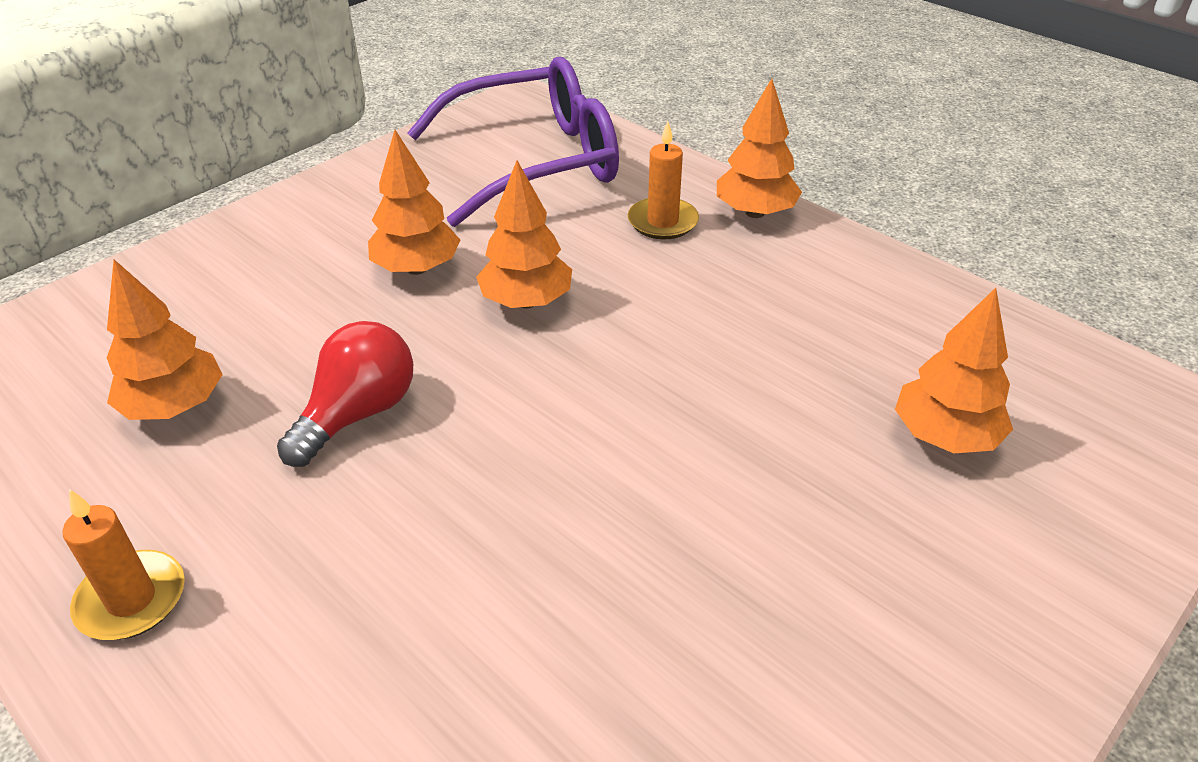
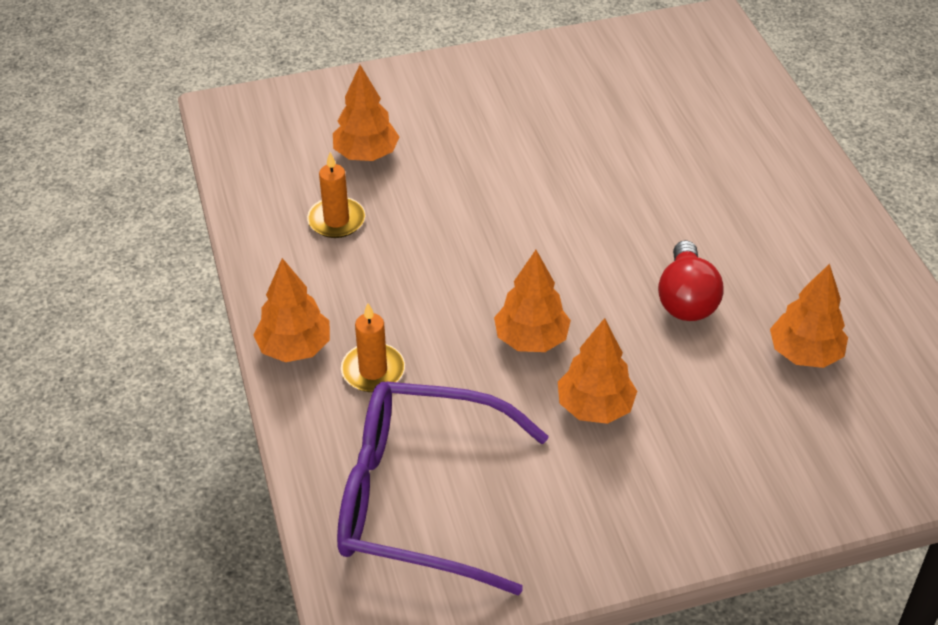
camera: 150 degrees left, 5 degrees up
(131, 599) = (836, 244): orange candle -> orange candle (336, 220)
(358, 414) = (686, 299): red light bulb -> red light bulb turned 60 degrees counterclockwise

